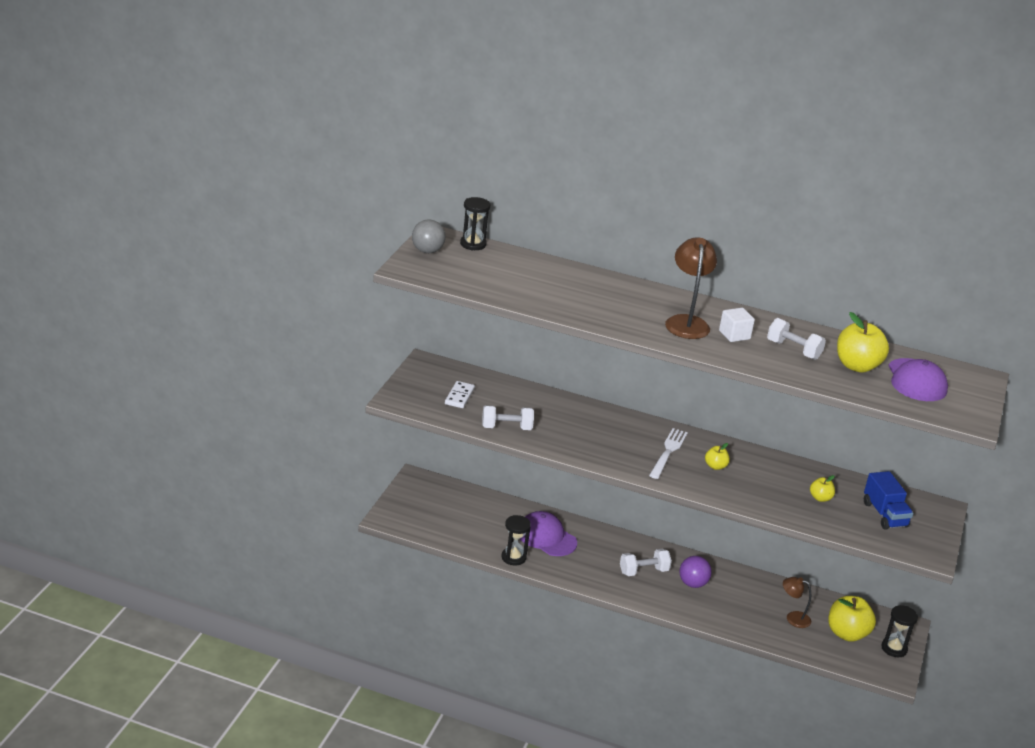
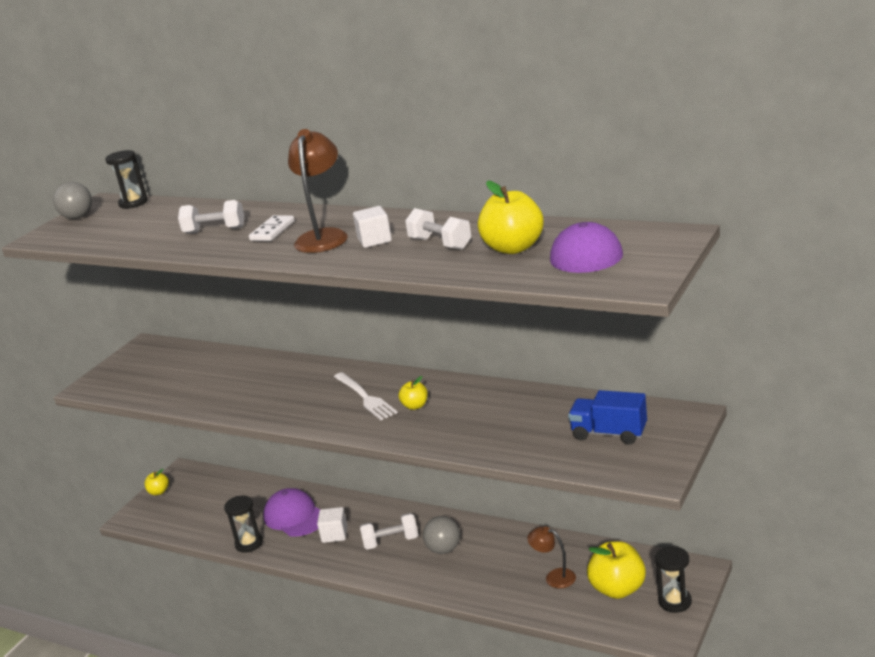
camera: 15 degrees right, 5 degrees down
(459, 396) = (159, 373): white domino -> white domino (272, 231)
(506, 428) = (192, 398): white dumbbell -> white dumbbell (215, 231)
(590, 558) = (334, 534): none -> white cube
(668, 452) = (365, 397): white fork -> white fork turned 120 degrees clockwise
(692, 584) = (444, 549): purple ball -> grey ball
(820, 498) = (531, 425): yellow apple -> yellow apple (159, 492)
(885, 514) = (609, 433): blue truck -> blue truck turned 120 degrees clockwise

